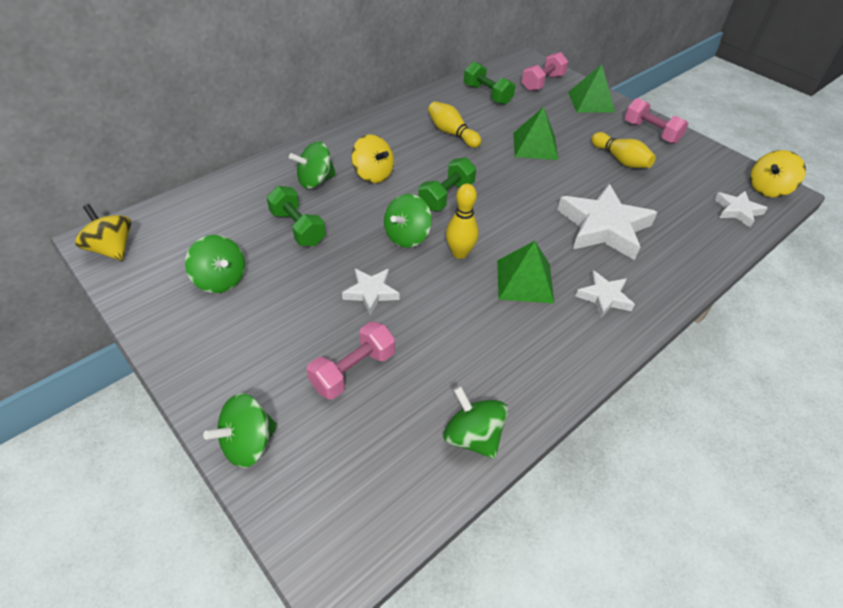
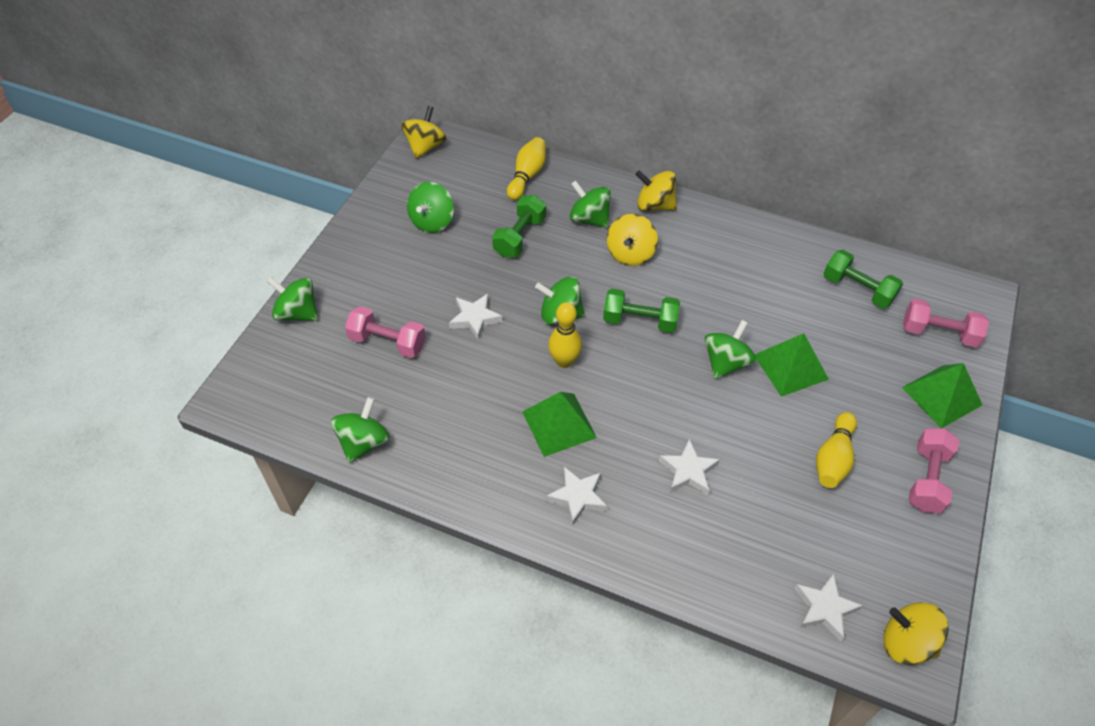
camera: 65 degrees right, 5 degrees up
(333, 143) = (654, 205): none -> yellow spinning top
(452, 133) = (750, 286): yellow bowling pin -> yellow bowling pin (527, 176)
(487, 95) = (857, 289): green dumbbell -> green dumbbell turned 75 degrees counterclockwise
(514, 171) = (726, 363): none -> green spinning top
(603, 227) = (688, 471): white star -> white star, size x0.52

